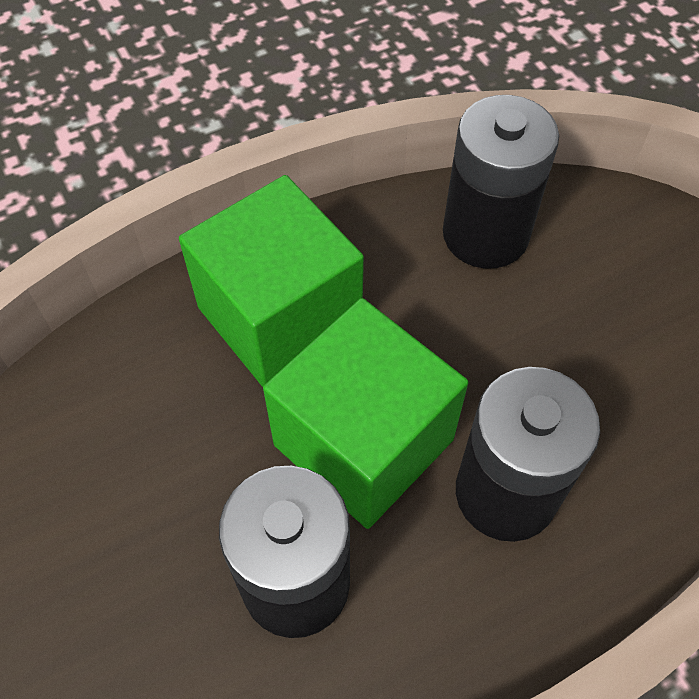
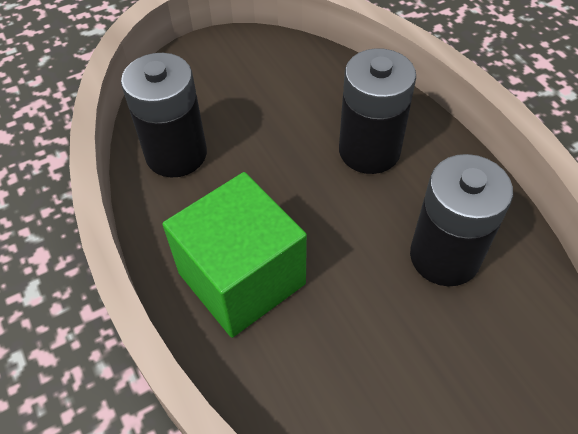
camera: 90 degrees left, 5 degrees down
(363, 442) = (342, 222): green cube -> none

